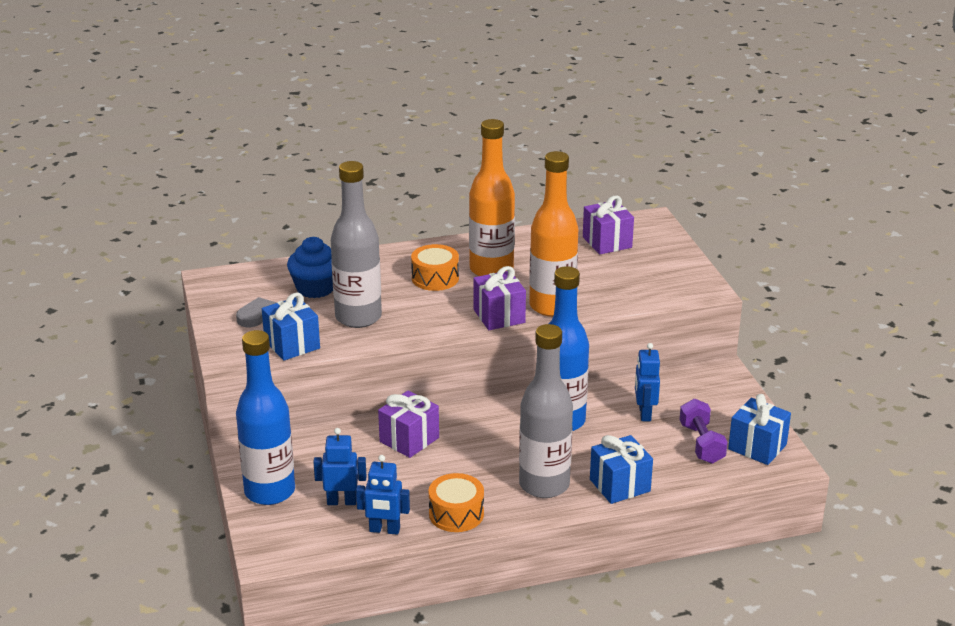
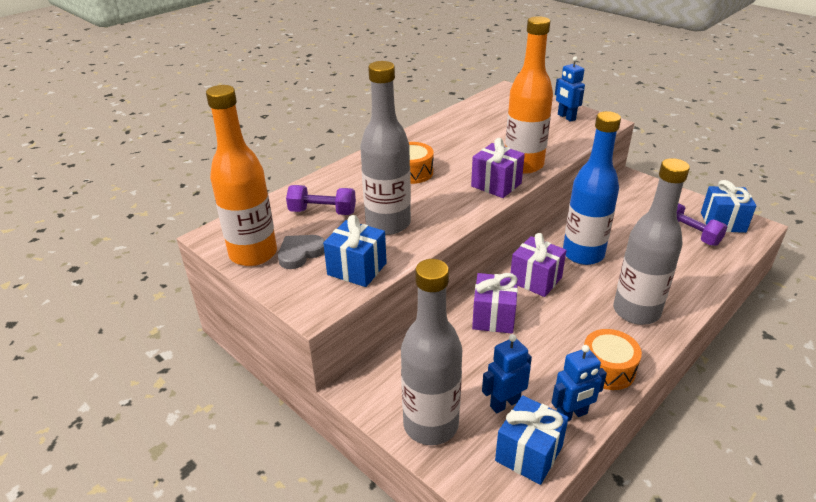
camera: 30 degrees left, 5 degrees up
(270, 491) = (430, 425): blue bottle -> grey bottle
(315, 288) = (322, 212): blue cupcake -> purple dumbbell
(491, 270) = (446, 153): orange bottle -> orange bottle (253, 254)
(607, 242) = (499, 111): purple gift -> purple gift (535, 280)
(620, 485) = (684, 288): blue gift -> blue gift (529, 453)
(644, 413) = (627, 226): blue robot -> blue robot (566, 117)

